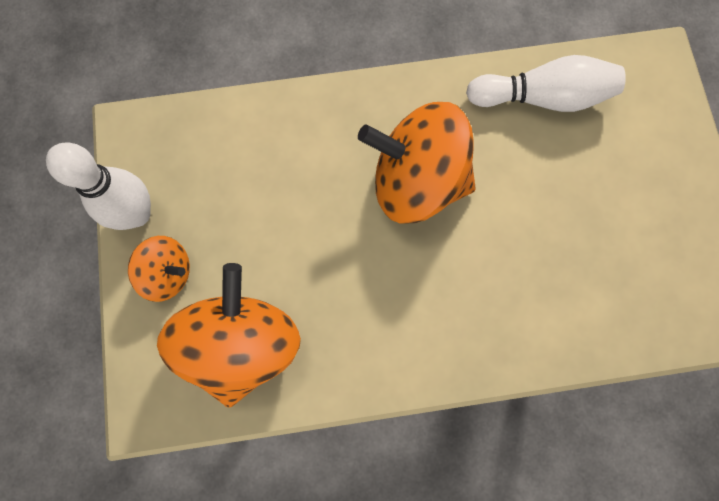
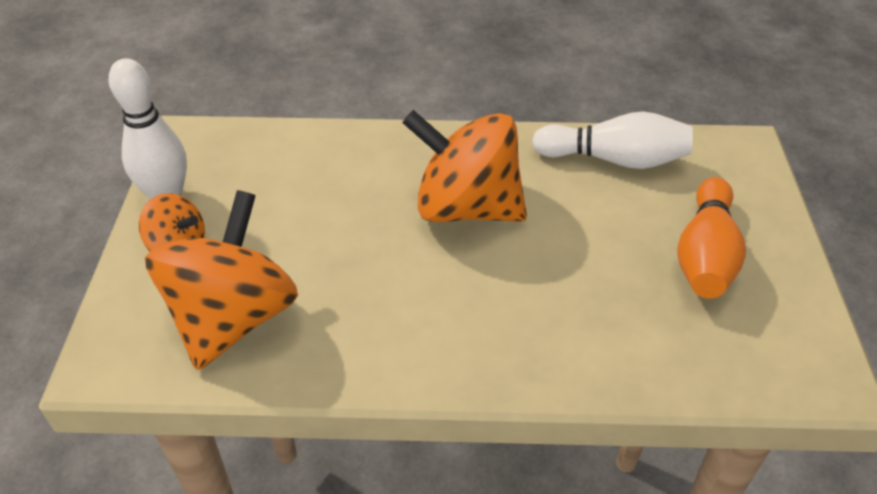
camera: 10 degrees right, 30 degrees down
(633, 203) = (705, 255): none -> orange bowling pin

